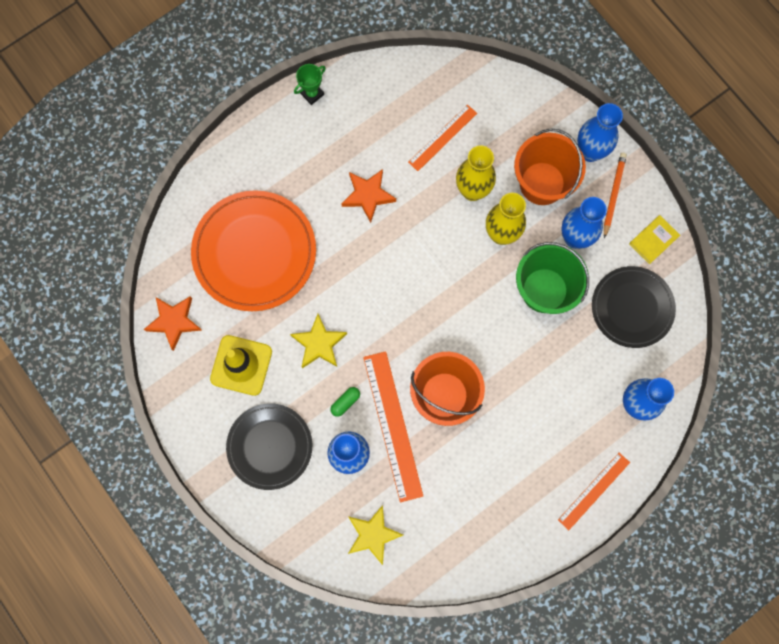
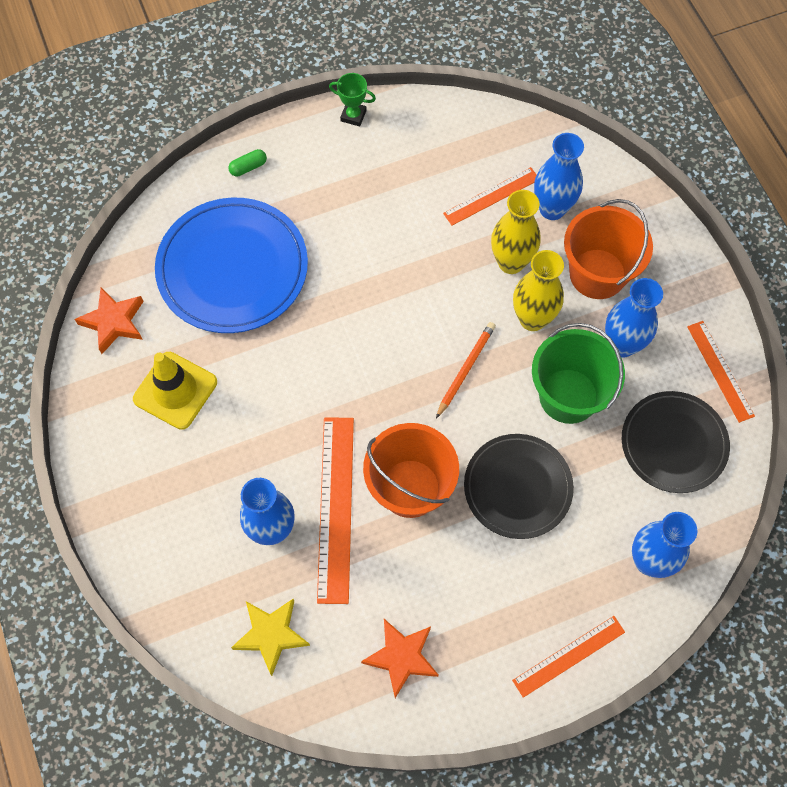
camera: 15 degrees right, 10 degrees down
(254, 252) = (232, 269): orange plate -> blue plate
(270, 446) = (178, 494): black plate -> black plate (517, 487)
(312, 94) = (353, 116): green trophy -> green trophy turned 45 degrees clockwise
(319, 344) = (276, 389): yellow star -> none
(345, 402) = (286, 465): green capsule -> green capsule (248, 167)
(368, 195) = (385, 238): orange star -> orange star (401, 657)
(590, 152) = (665, 252): blue vase -> blue vase (552, 209)
(613, 194) = (682, 307): orange pencil -> orange pencil (465, 369)
(653, 240) = (720, 371): yellow book -> orange ruler

